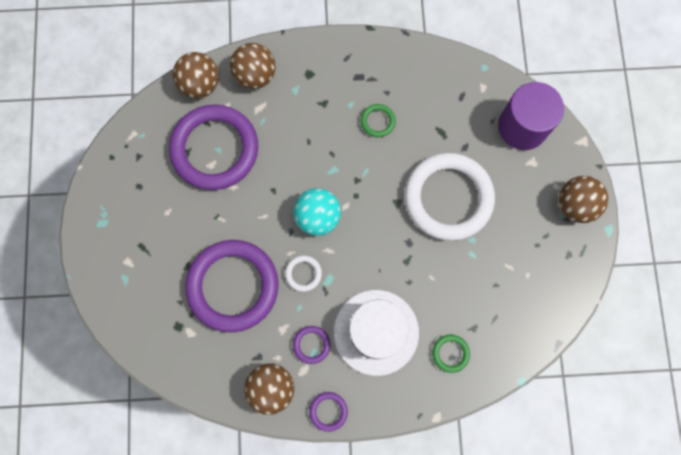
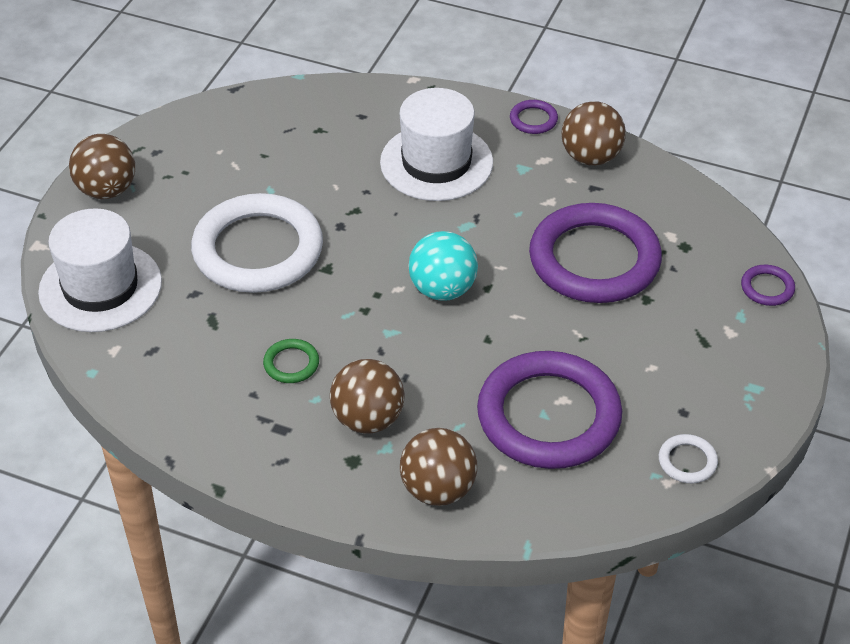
camera: 155 degrees left, 30 degrees down
(200, 84) = (532, 510): brown ball -> brown ball (368, 419)
(303, 273) = (495, 241): white ring -> white ring (687, 461)
(311, 344) = (521, 177): purple ring -> purple ring (767, 288)
(450, 353) = (361, 119): green ring -> none
(522, 127) = (100, 287): purple cylinder -> white hat

